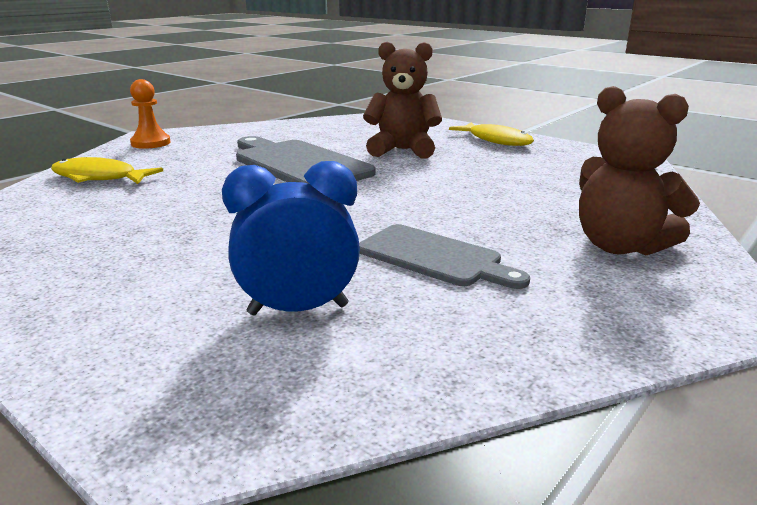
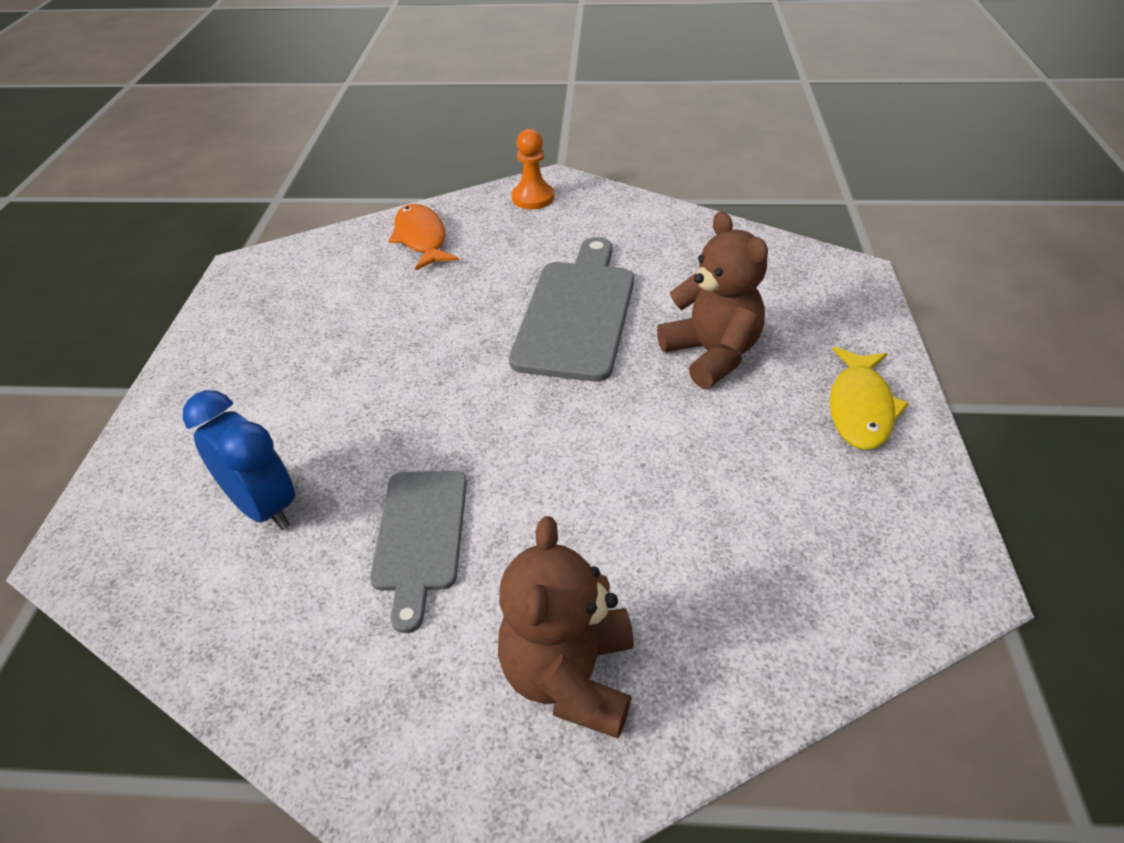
camera: 55 degrees right, 20 degrees up
(99, 178) = (421, 238): yellow fish -> orange fish

